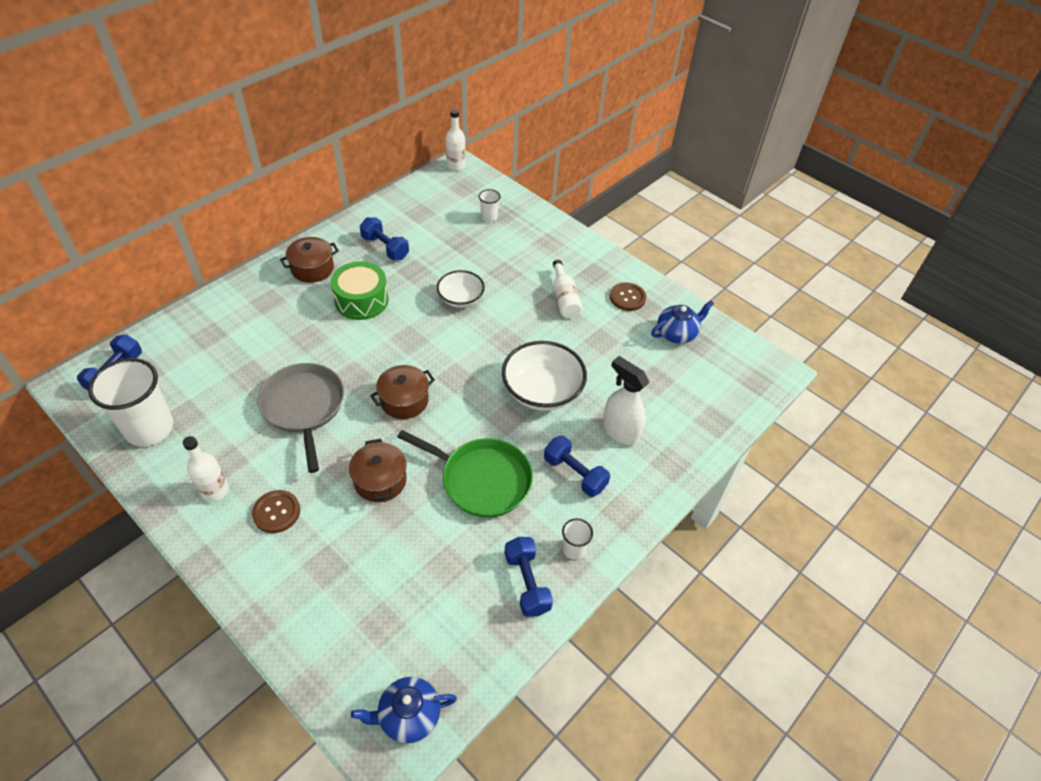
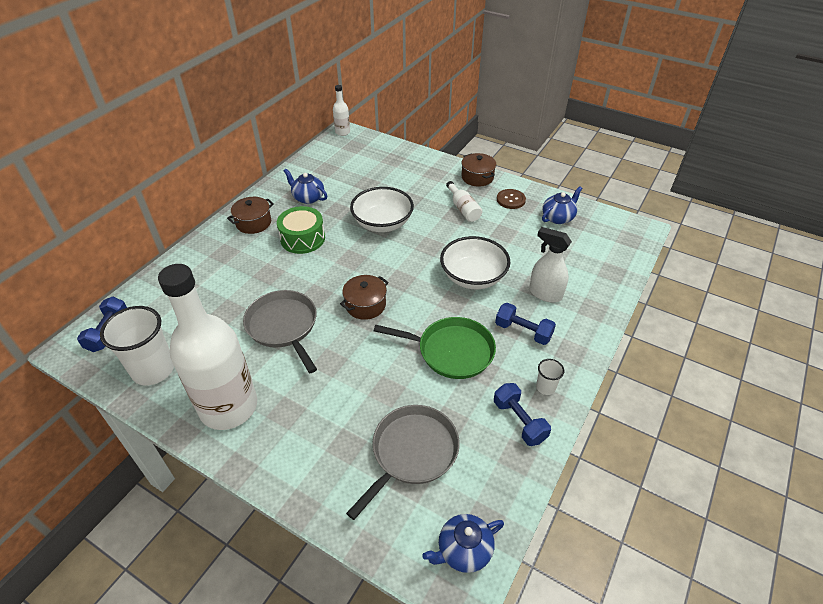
camera: 10 degrees left, 5 degrees down
(215, 491) = (229, 407): white bottle -> white bottle, size x2.37
(276, 512) = (289, 412): brown button -> none
(380, 480) = (368, 369): brown pot -> brown pot (477, 177)
(385, 248) = (308, 198): blue dumbbell -> blue teapot
(393, 590) = (412, 452): none -> grey pan
(460, 299) = (382, 223): white bowl -> white bowl, size x1.60
(489, 217) = (382, 163): white cup -> none

